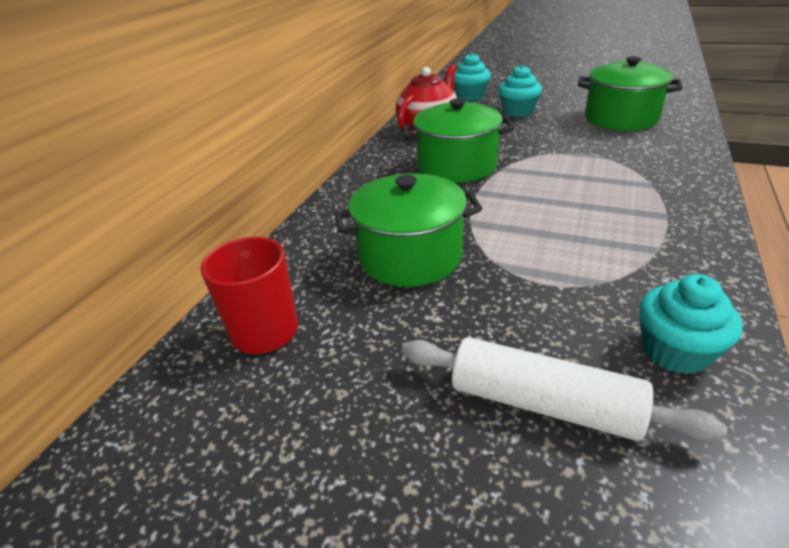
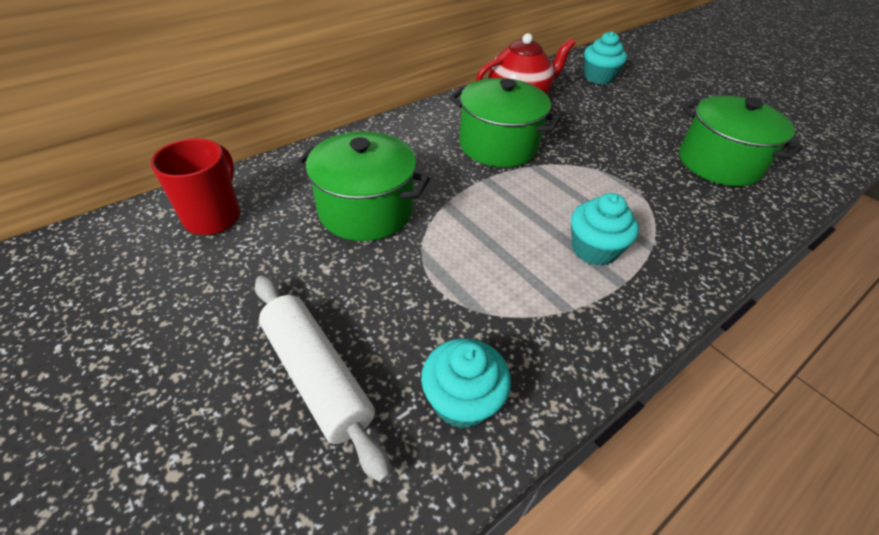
camera: 25 degrees right, 10 degrees up
(518, 111) = (623, 112): turquoise cupcake -> turquoise cupcake (594, 249)

